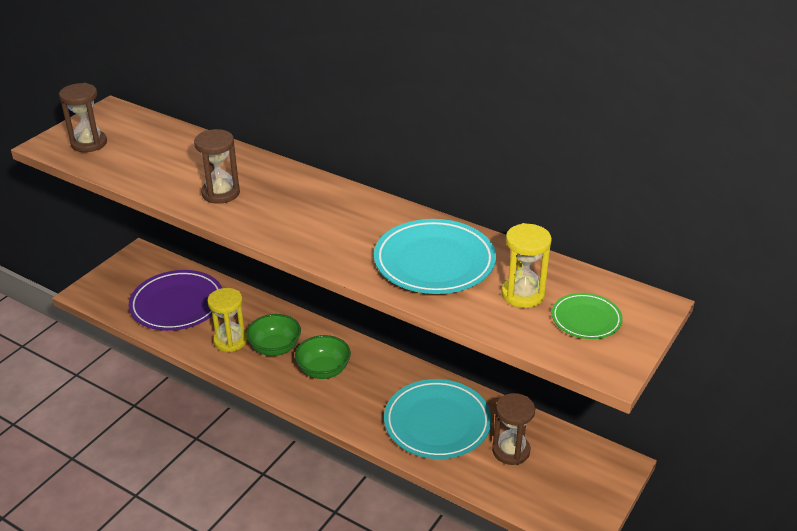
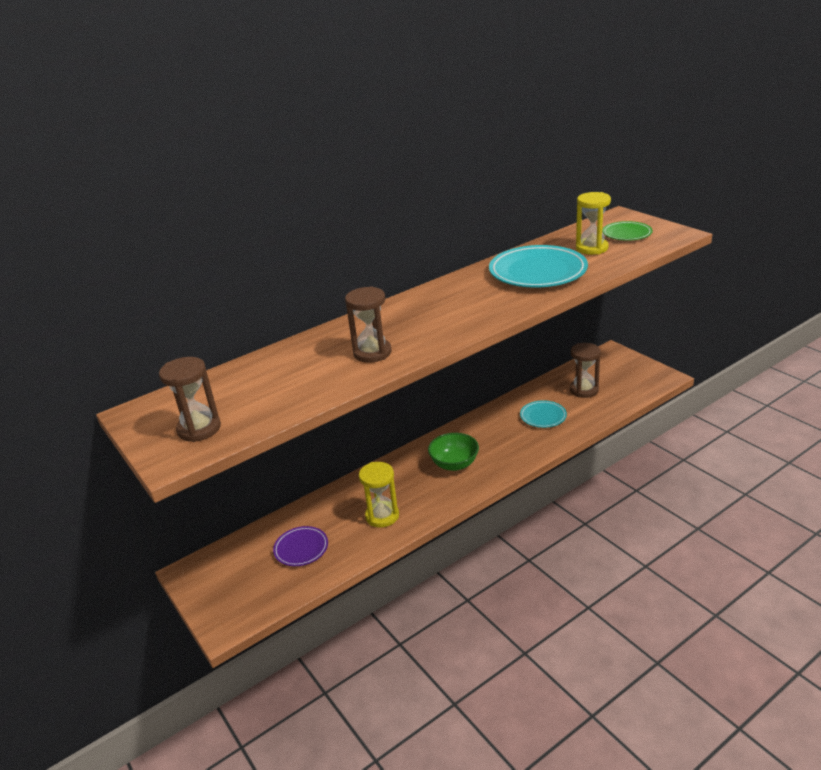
camera: 65 degrees left, 5 degrees down
(177, 304) = (301, 548): purple plate -> purple plate, size x0.54
(275, 348) = (409, 488): green bowl -> none
(437, 423) = (543, 416): turquoise plate -> turquoise plate, size x0.54

